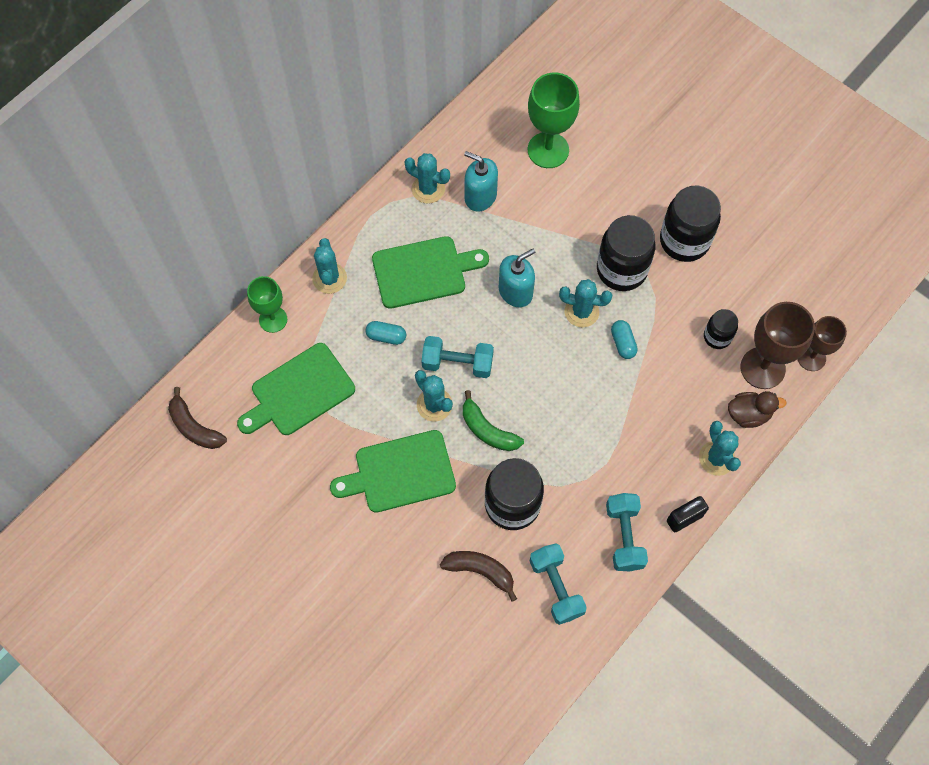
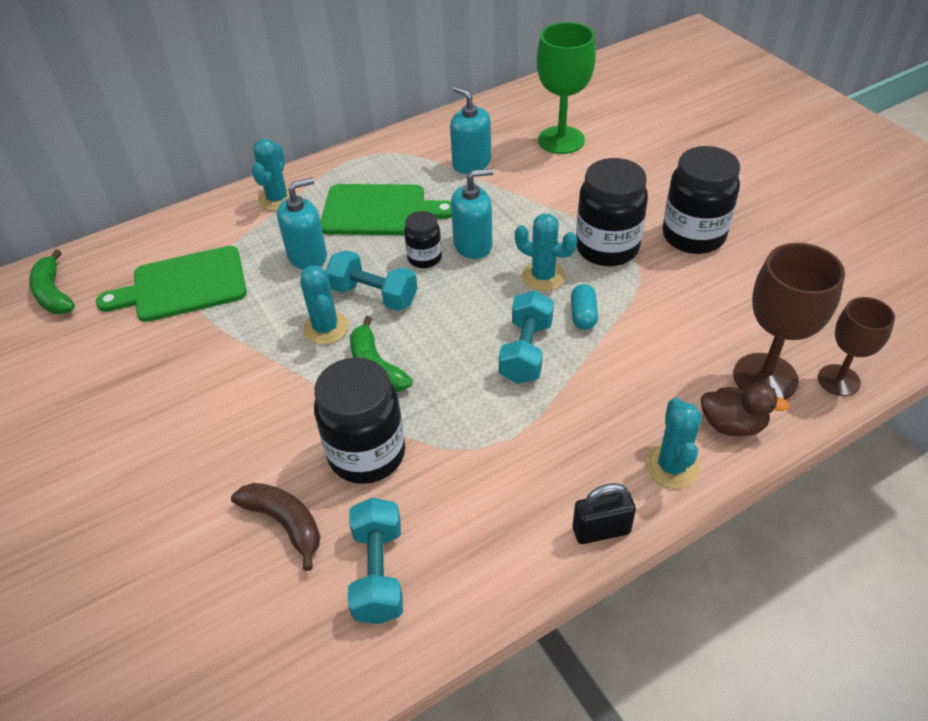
camera: 20 degrees right, 20 degrees down
(194, 427) = (54, 293): brown banana -> green banana
(273, 319) = (198, 220): green goblet -> none
(386, 336) = (307, 256): turquoise capsule -> turquoise soap dispenser
(400, 473) = (247, 386): green cutting board -> none
(428, 189) = (419, 149): turquoise cactus -> none
(624, 536) = (504, 531): turquoise dumbbell -> turquoise dumbbell (526, 351)
(717, 337) = (710, 333): black jar -> black jar (424, 258)

